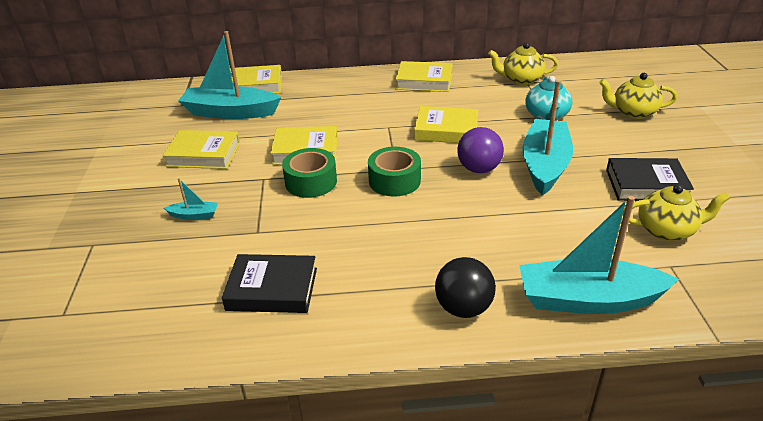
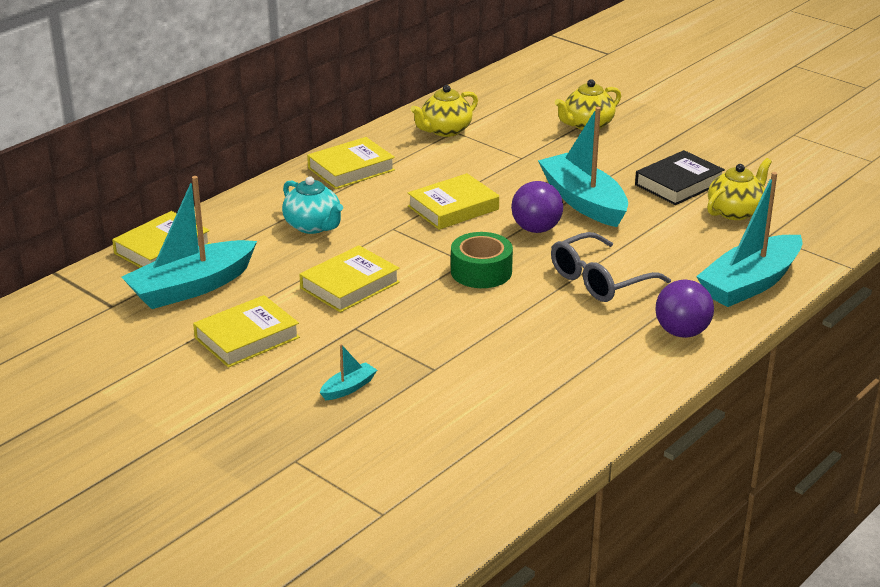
camera: 45 degrees left, 5 degrees down
(272, 289) = (525, 398): black book -> none
(311, 182) = (407, 308): green tape -> none
(463, 308) = (682, 332): black ball -> purple ball
(466, 229) = (600, 280): none -> grey glasses
(547, 116) = (522, 158): turquoise teapot -> turquoise teapot (313, 226)

